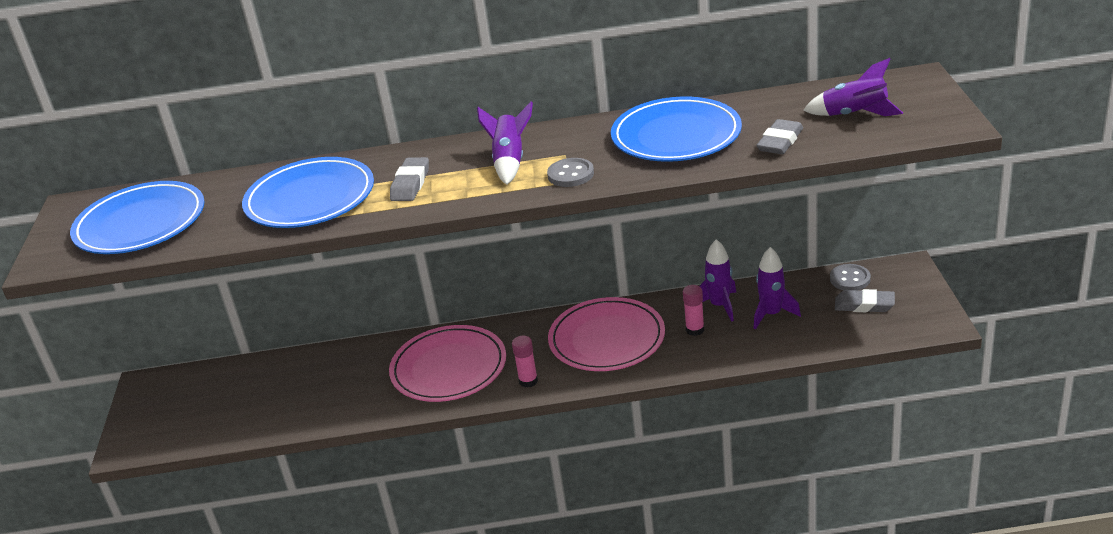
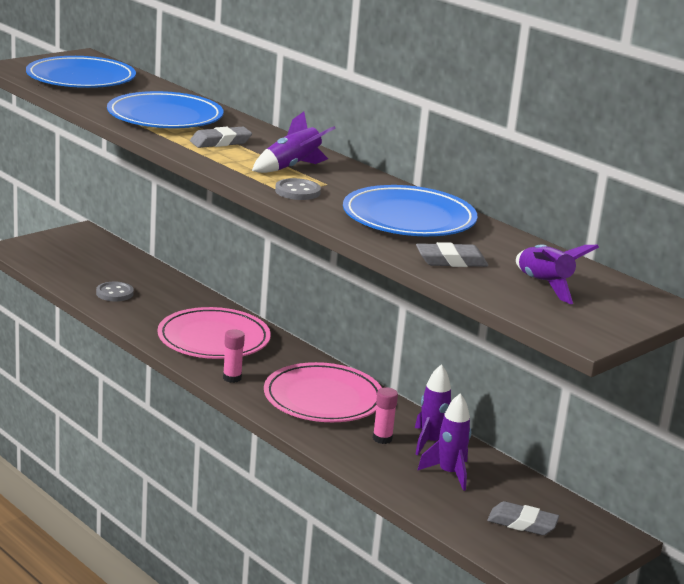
camera: 45 degrees right, 10 degrees down
(850, 279) = (555, 505): grey button -> grey button (114, 293)
(864, 305) = (522, 523): grey eraser -> grey eraser turned 45 degrees counterclockwise

